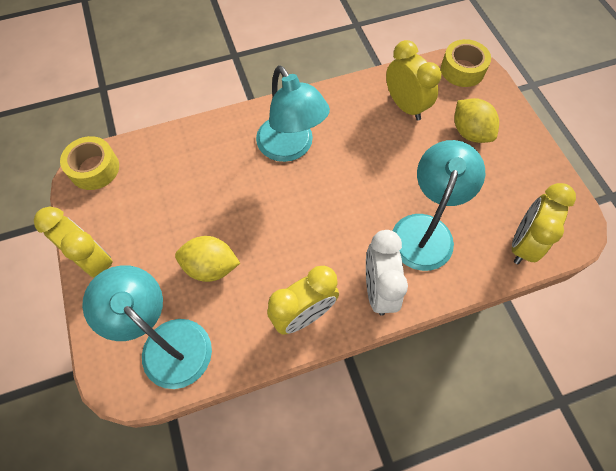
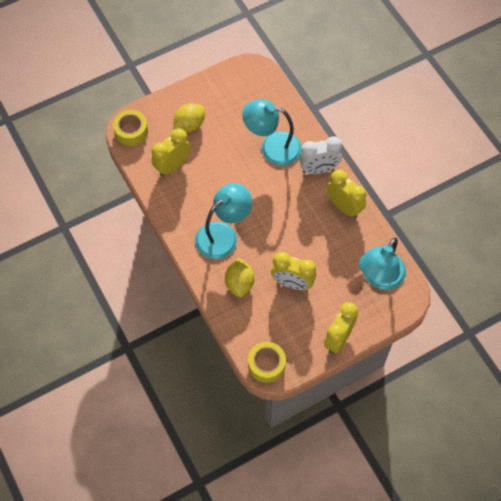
camera: 100 degrees left, 0 degrees up
(211, 267) = (325, 265): yellow lemon -> yellow lemon (239, 283)
(523, 243) = (270, 95): yellow clock -> yellow clock (292, 283)

